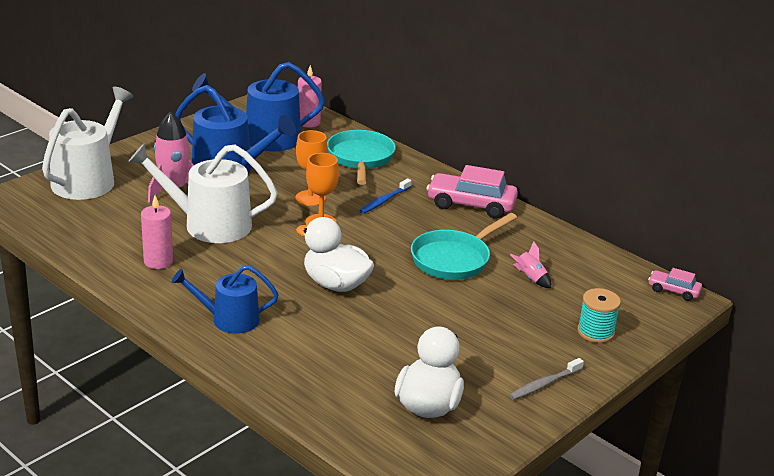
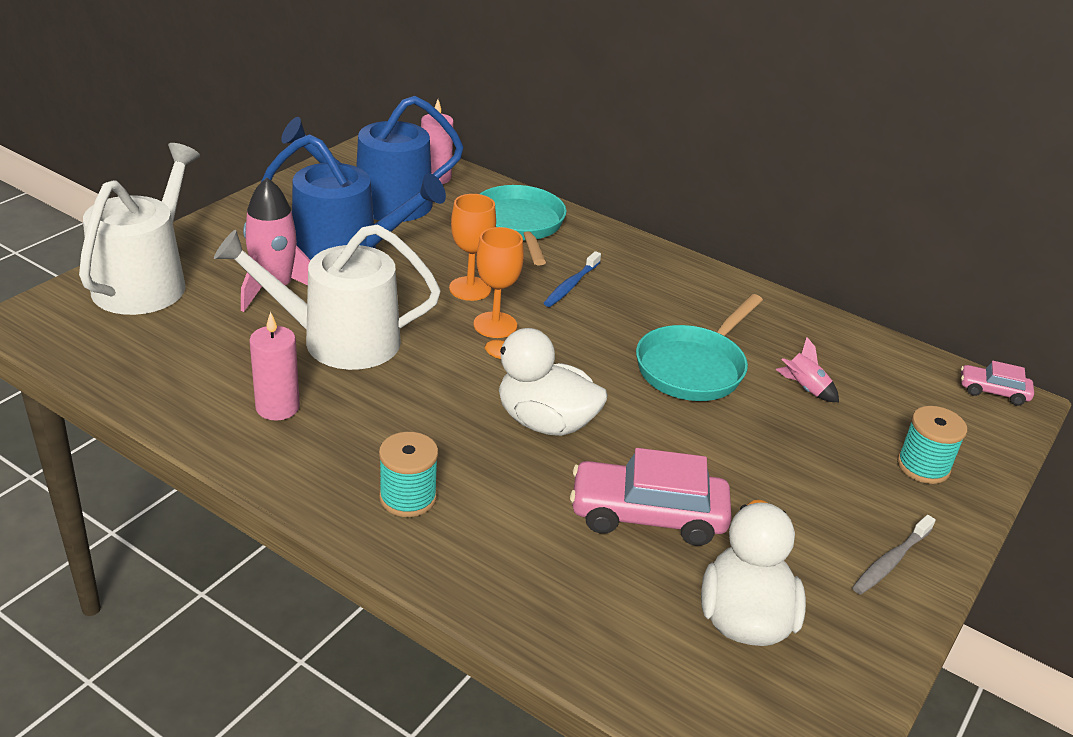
camera: 10 degrees left, 5 degrees up
(229, 319) = (408, 497): blue watering can -> turquoise spool
(471, 205) = (686, 283): pink car -> pink car (647, 515)

